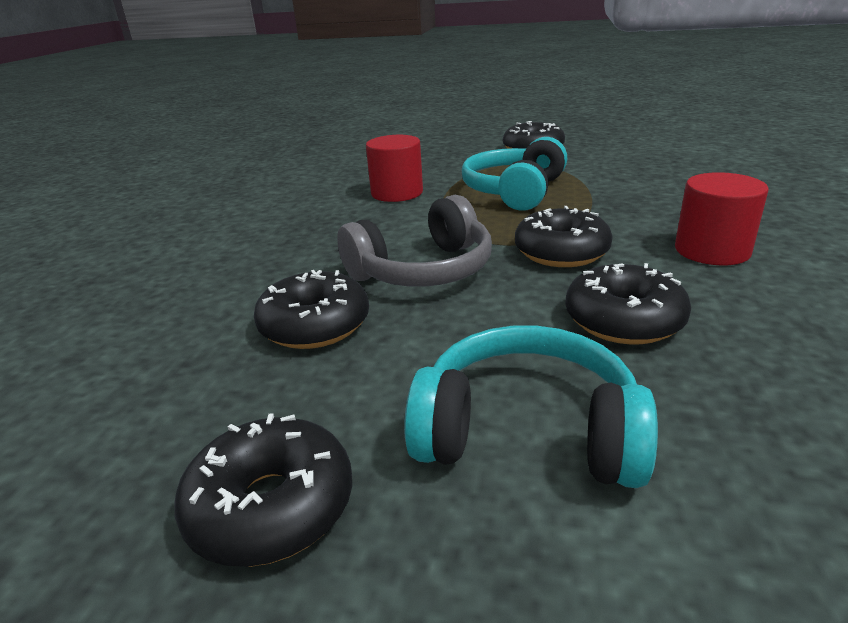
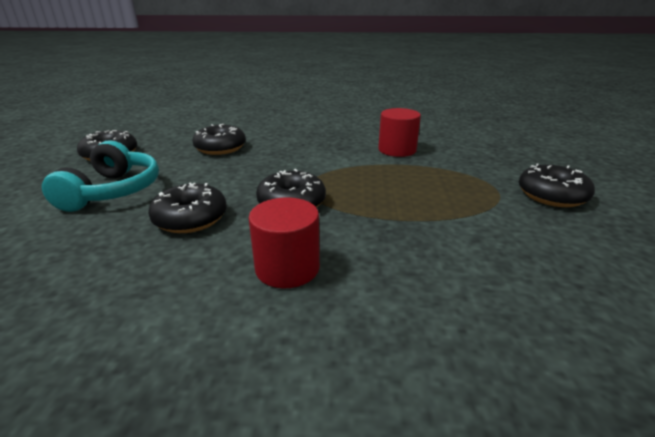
camera: 80 degrees right, 0 degrees up
(423, 270) = (271, 164): grey headphones -> none
(514, 191) = (414, 187): turquoise headphones -> none

